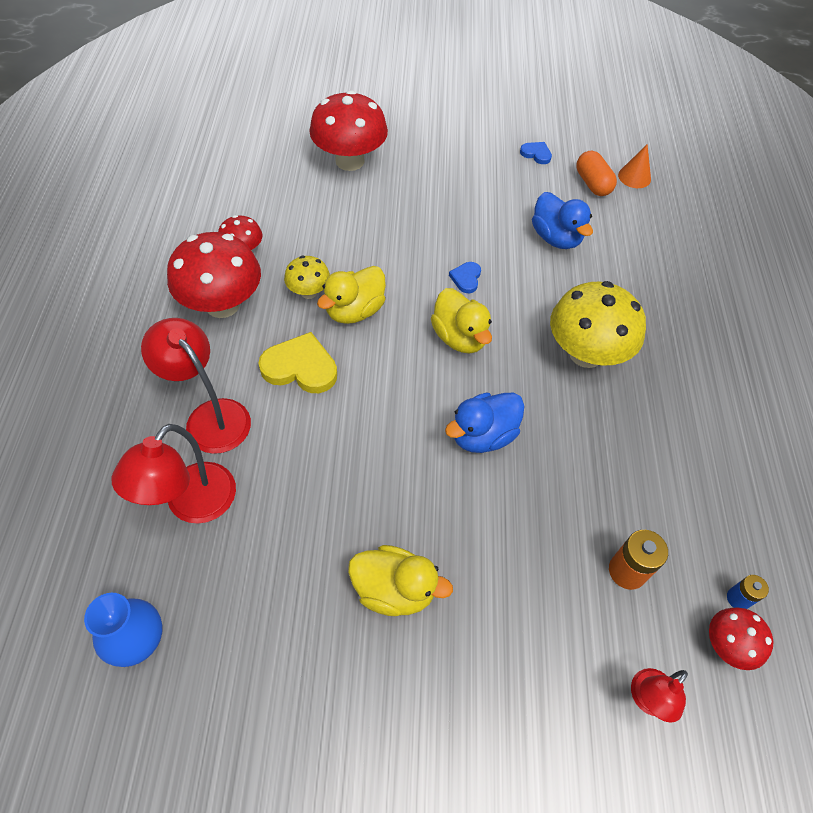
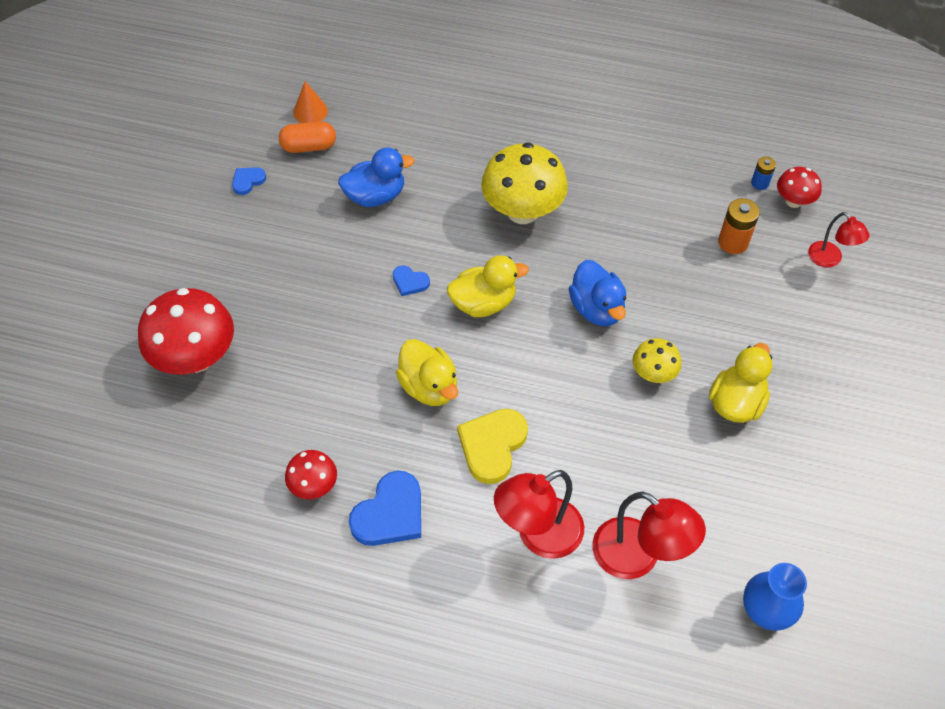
camera: 75 degrees left, 0 degrees up
(222, 304) = (390, 513): red mushroom -> blue heart
(309, 292) = (393, 426): yellow mushroom -> yellow mushroom (653, 374)

